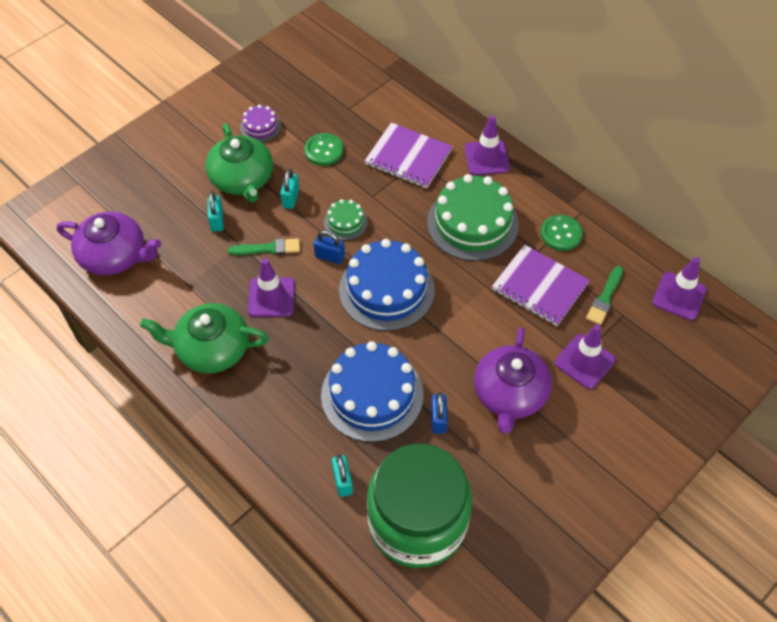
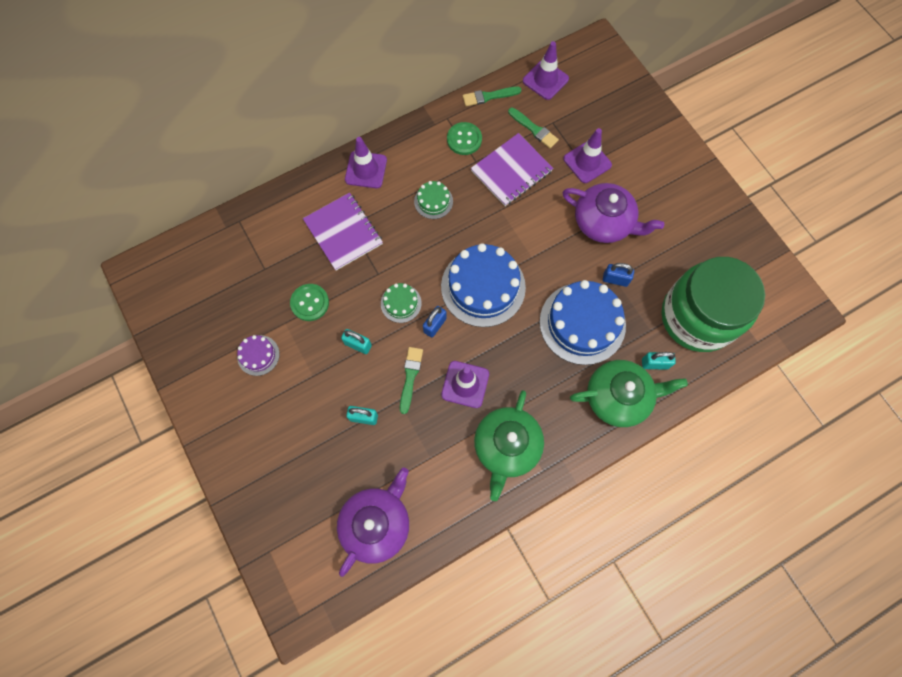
camera: 75 degrees left, 15 degrees up
(242, 179) = (320, 384): green teapot -> green teapot (618, 397)
(408, 157) = (343, 232): purple notebook -> purple notebook turned 75 degrees counterclockwise
(472, 223) = (433, 201): green cake -> green cake, size x0.48
(628, 245) = (489, 96): none -> green brush

